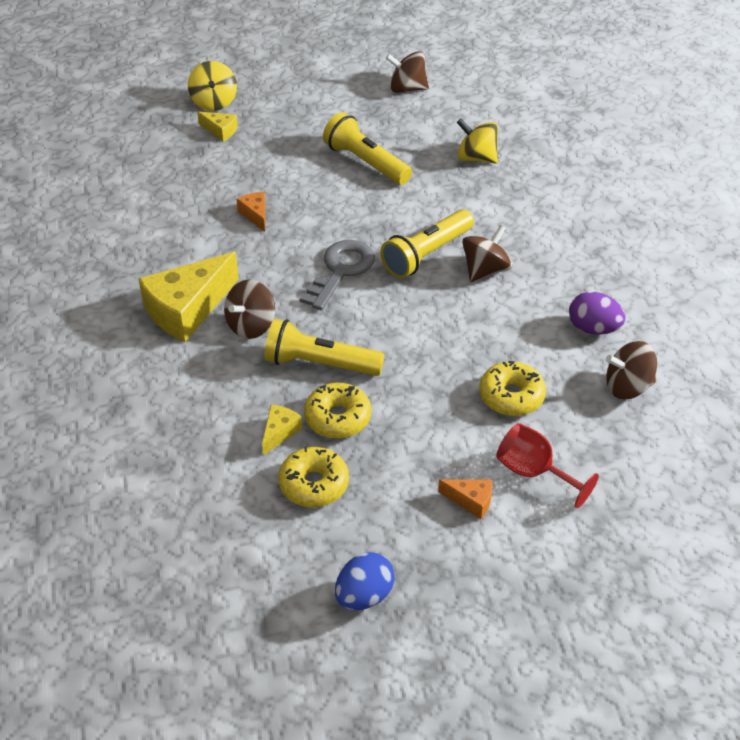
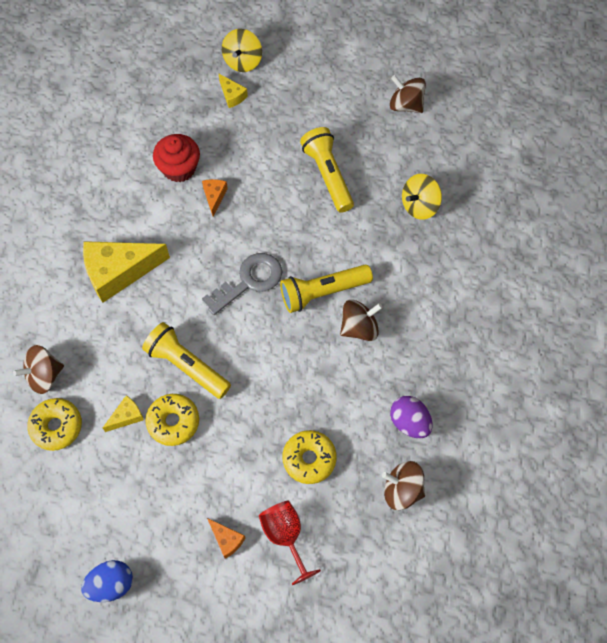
camera: 25 degrees right, 20 degrees up
(200, 203) = (179, 168): none -> red cupcake
(251, 325) = (156, 307): brown spinning top -> brown spinning top (44, 376)
(314, 484) = (126, 473): yellow donut -> yellow donut (56, 426)
(476, 158) = (419, 205): yellow spinning top -> yellow spinning top turned 90 degrees counterclockwise

